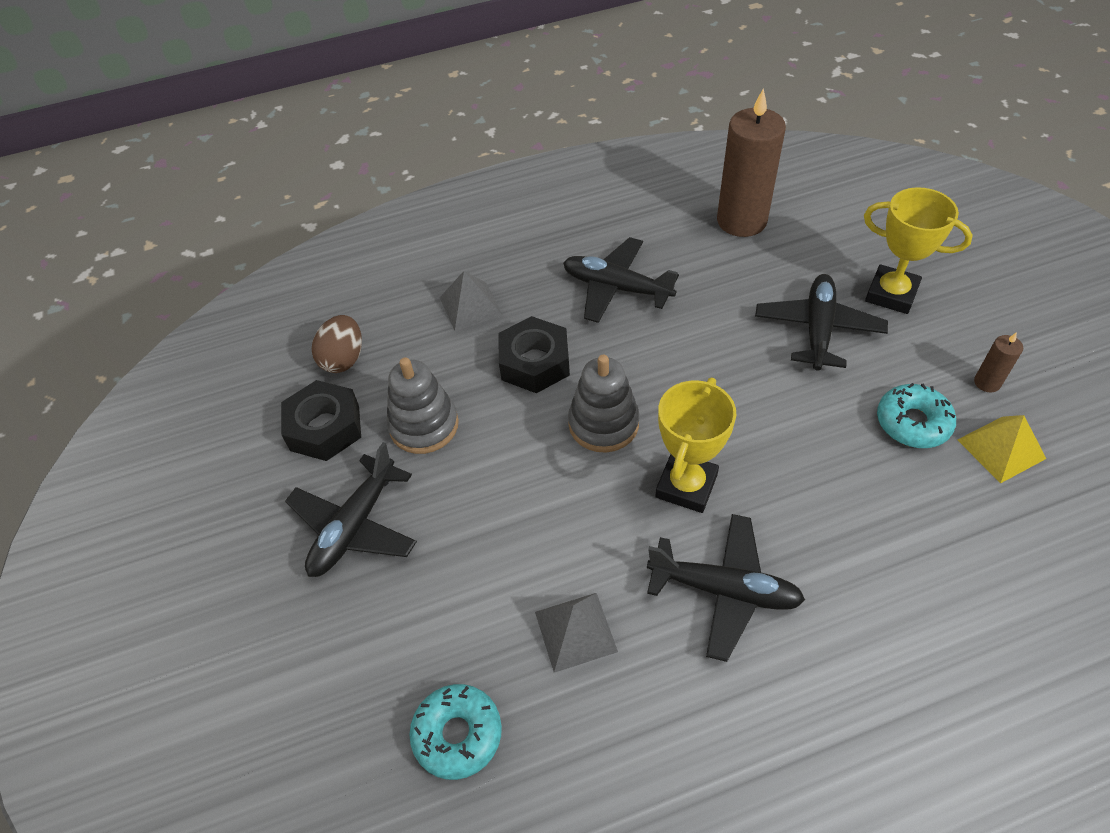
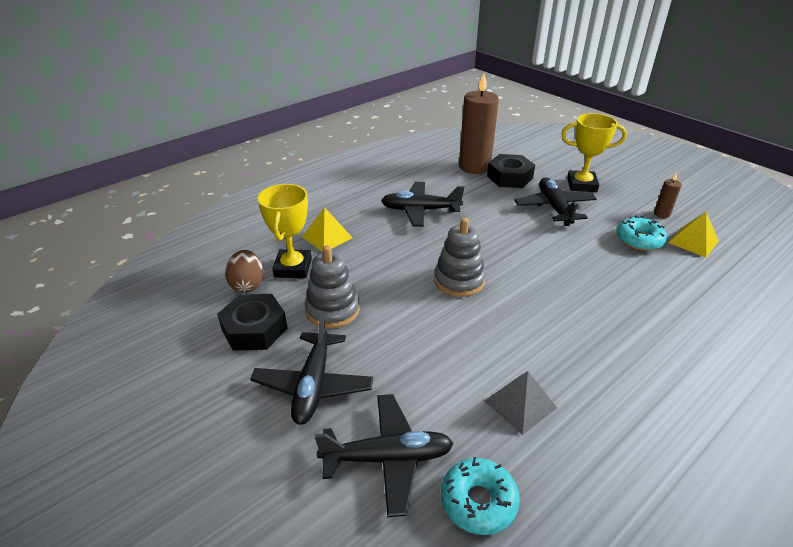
camera: 25 degrees left, 15 degrees down
(470, 306) = (327, 237): grey pyramid -> yellow pyramid
(534, 362) = (391, 258): black nut -> black nut (509, 177)
(686, 486) = (534, 301): yellow trophy -> yellow trophy (293, 268)
(724, 590) = (599, 351): black plane -> black plane (387, 458)

